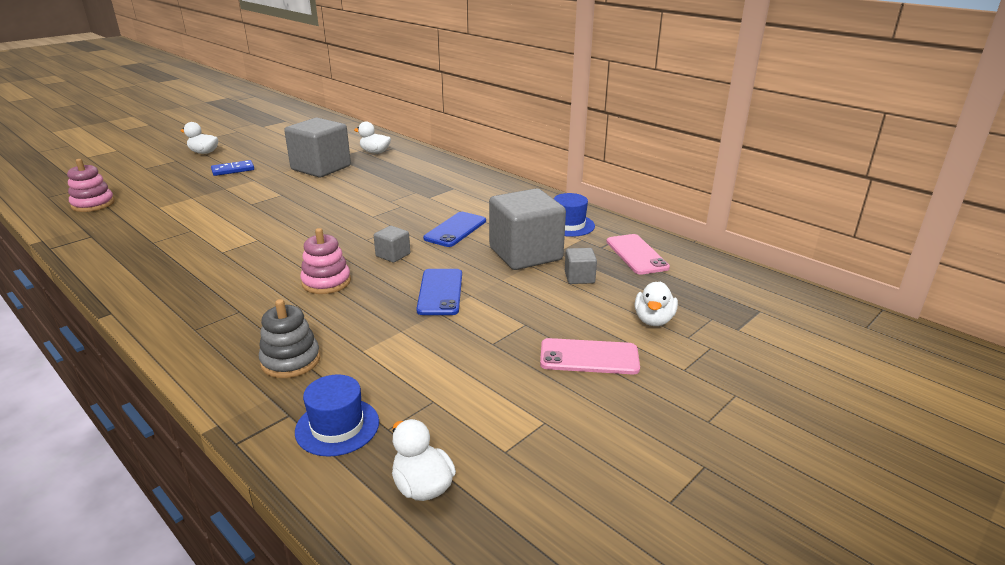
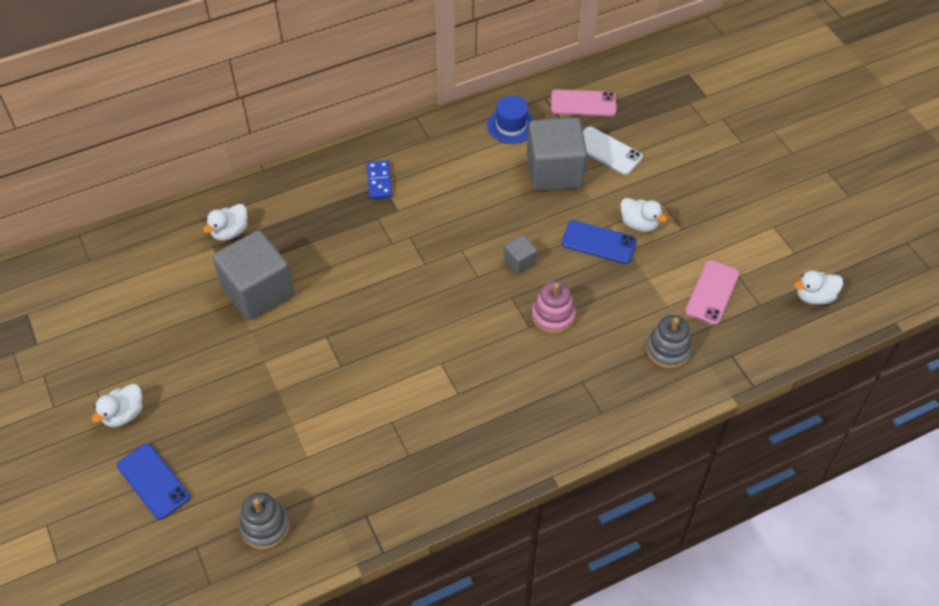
camera: 70 degrees left, 25 degrees up
(93, 204) = (265, 527): pink stacking toy -> grey stacking toy
(233, 170) = (215, 381): blue domino -> blue domino (379, 181)
(337, 426) = (751, 330): blue hat -> none
(455, 230) = (486, 206): blue phone -> blue phone (153, 481)
(579, 277) = (607, 151): grey cube -> white phone
(589, 357) = (714, 183): pink phone -> pink phone (712, 292)
(653, 320) = (681, 133): white duck -> white duck (639, 224)

